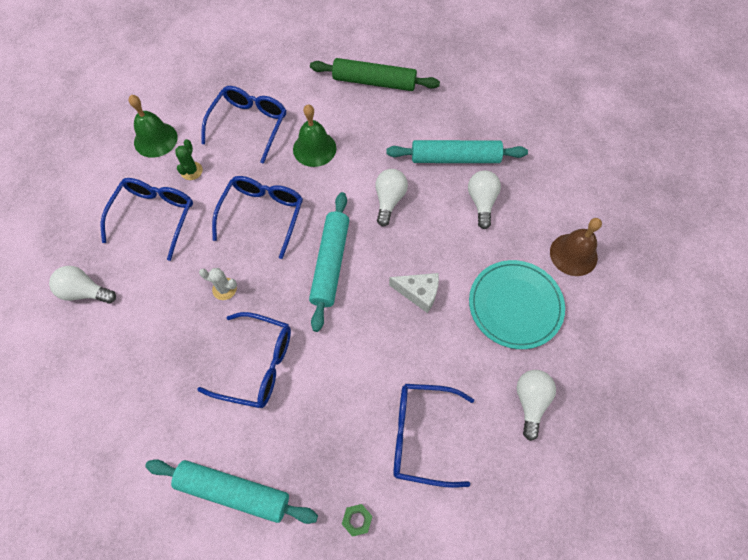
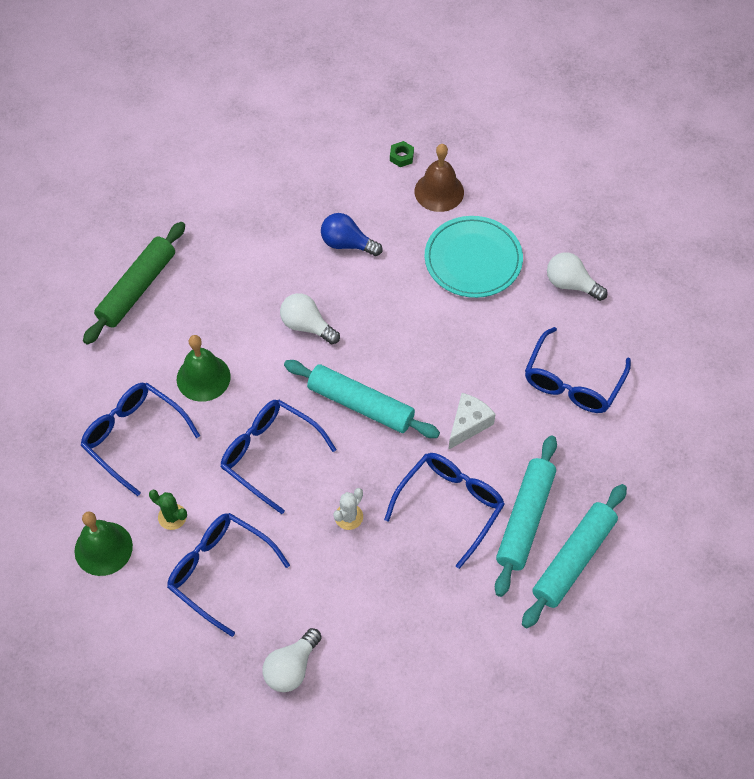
camera: 70 degrees left, 5 degrees down
(357, 520) = (632, 459): green nut -> green nut (401, 157)
(418, 293) = (427, 335): white cheese -> white cheese (468, 424)
(455, 158) = (282, 247): turquoise rolling pin -> turquoise rolling pin (525, 519)
(481, 202) = (347, 244): white light bulb -> blue light bulb

